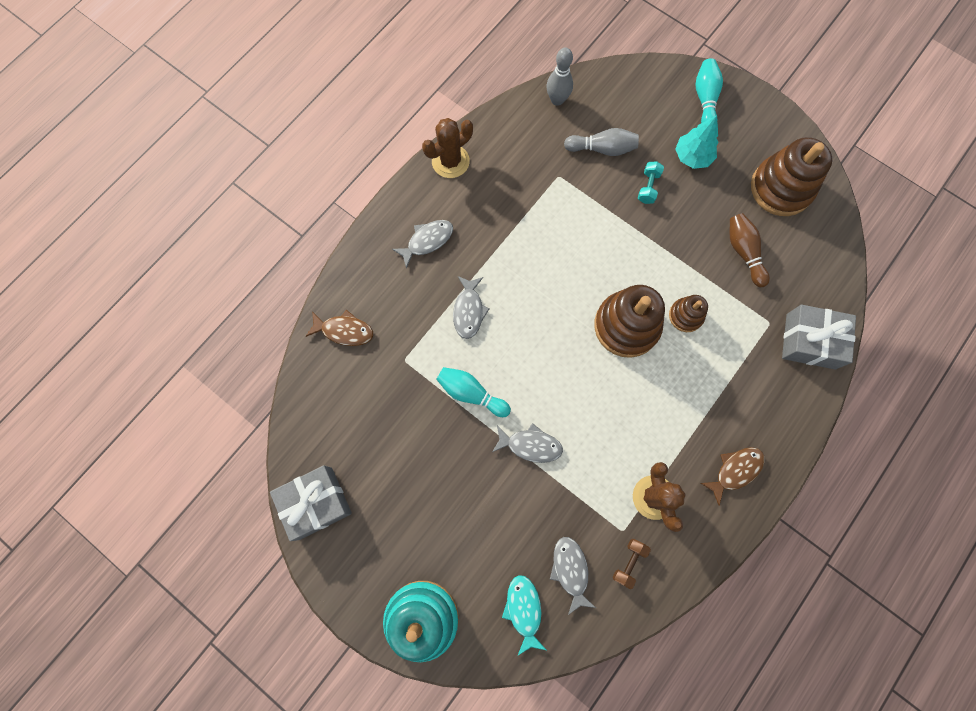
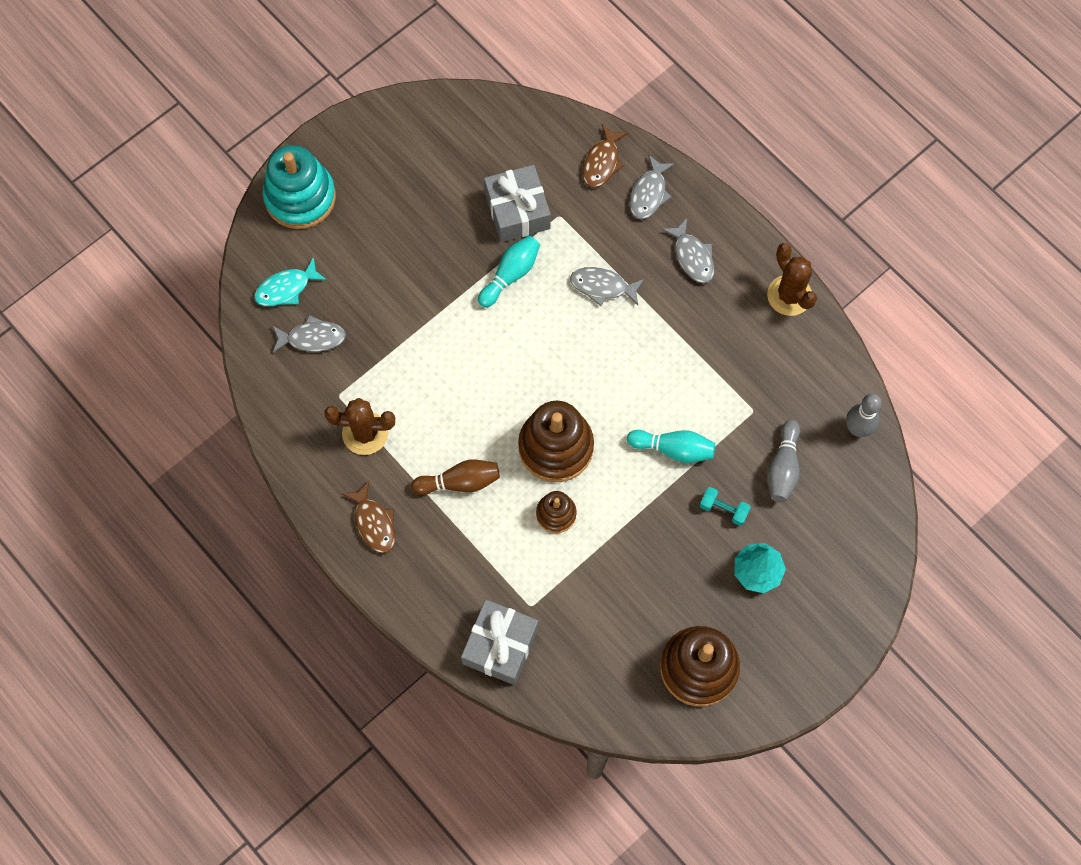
camera: 100 degrees right, 5 degrees down
(316, 503) = (429, 118): grey gift -> grey gift (517, 211)
(523, 609) = (286, 288): turquoise fish -> turquoise fish turned 150 degrees clockwise
(530, 445) = (444, 323): grey fish -> grey fish (649, 194)
(629, 562) = (307, 395): brown dumbbell -> none
(705, 99) = (836, 607): turquoise bowling pin -> turquoise bowling pin (673, 449)
(743, 252) = (622, 599): brown bowling pin -> brown bowling pin (459, 482)

